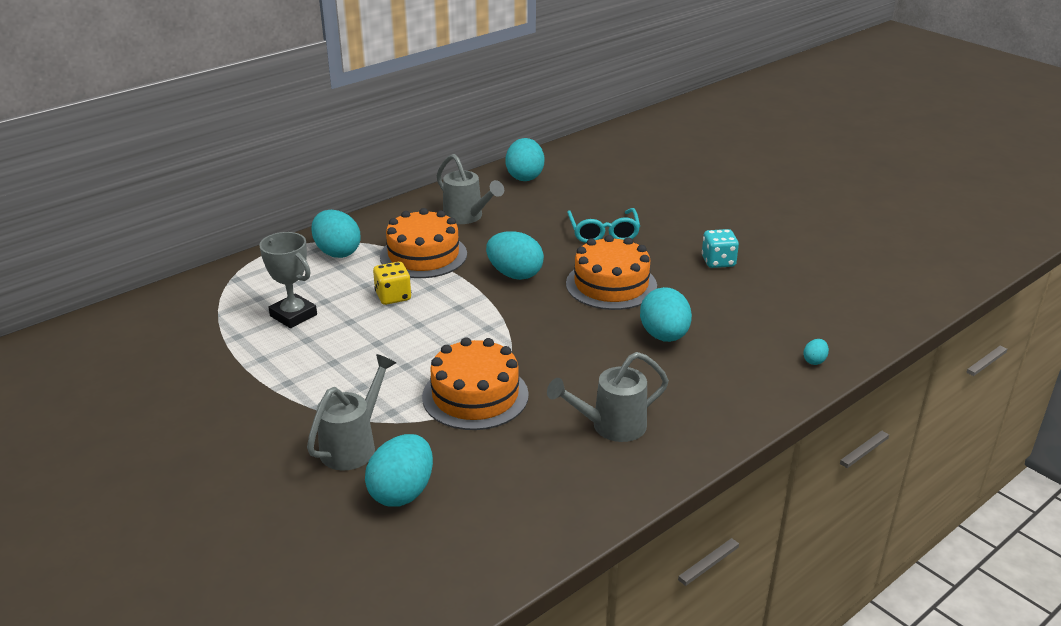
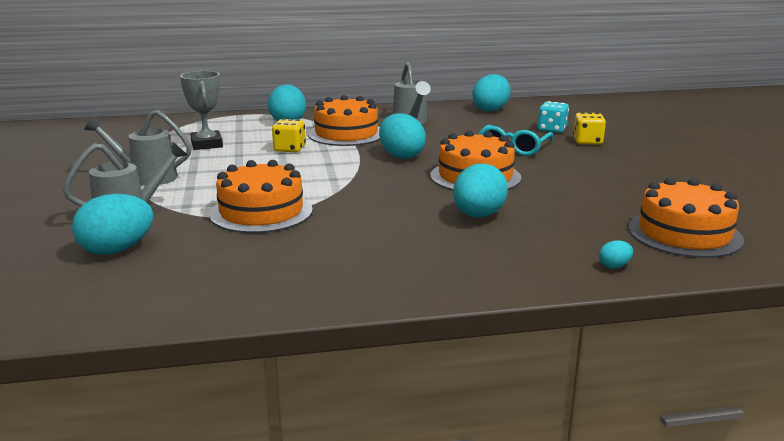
camera: 30 degrees right, 10 degrees down
(611, 426) = (342, 258): grey watering can -> grey watering can (147, 177)
(657, 205) = (587, 142): none -> yellow dice
(718, 262) = (600, 183): turquoise dice -> turquoise dice (552, 130)
(829, 306) = (684, 234): none -> orange cake

